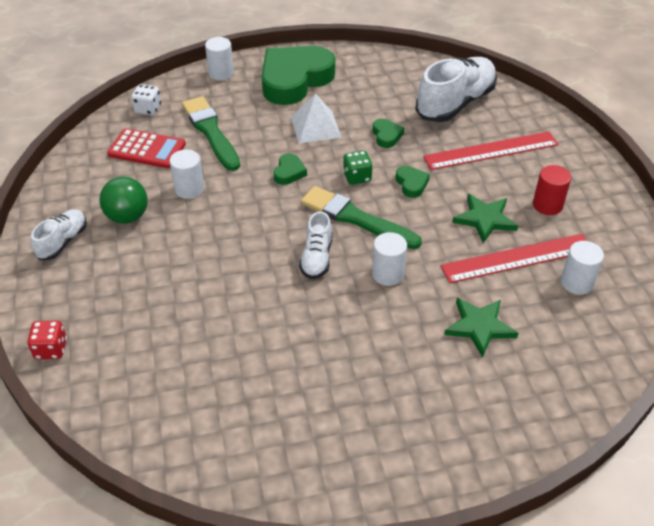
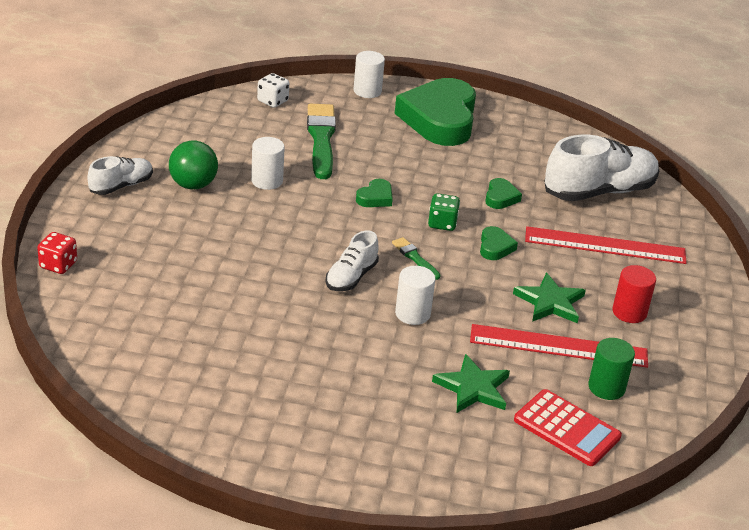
camera: 20 degrees right, 10 degrees down
(147, 149) = (248, 135): red calculator -> red calculator (567, 428)
(294, 80) = (440, 119): green heart -> green heart turned 60 degrees counterclockwise
(315, 127) = (431, 167): white pyramid -> none
(356, 218) = (415, 258): green brush -> green brush, size x0.49
(576, 282) = (606, 387): white cylinder -> green cylinder

